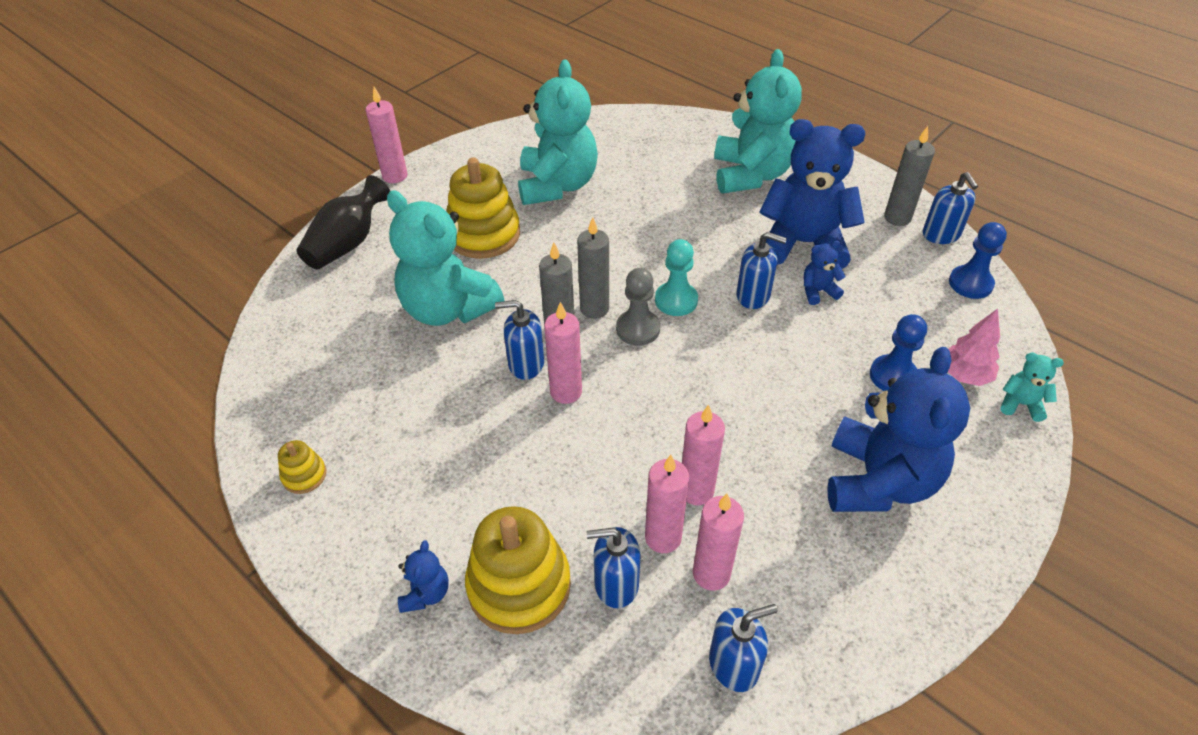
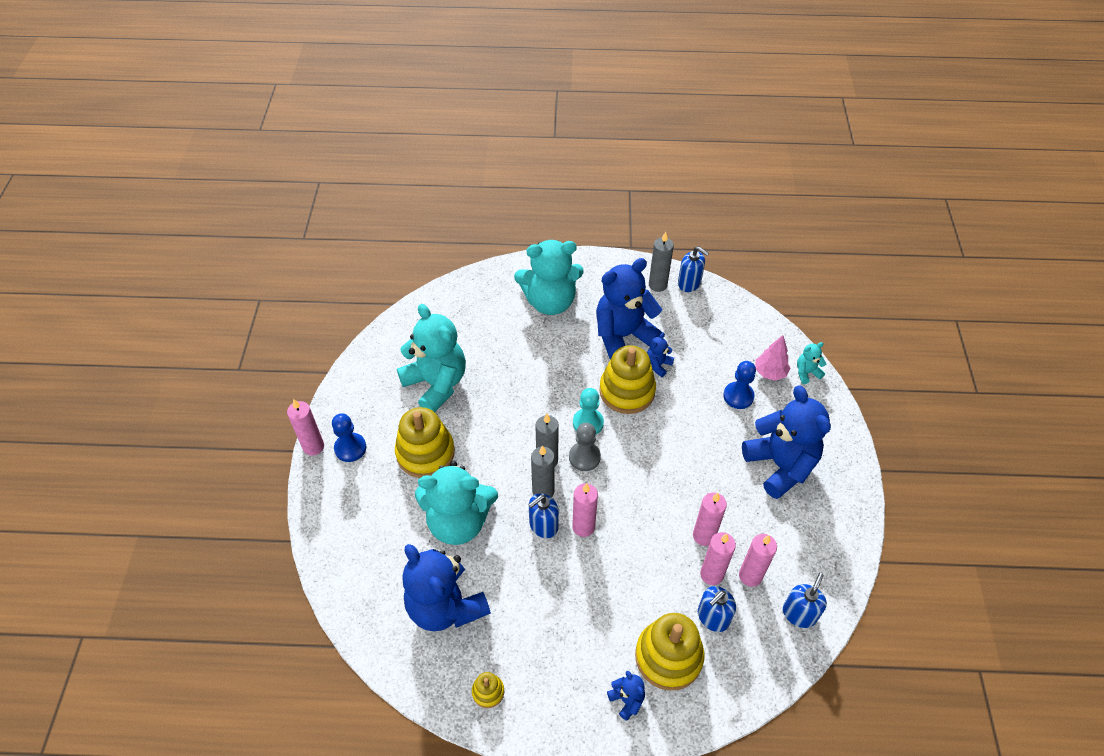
camera: 40 degrees left, 5 degrees up
(348, 243) = (338, 521): black vase -> none
(355, 372) = (446, 606): none -> blue teddy bear
(751, 174) = (550, 301): turquoise teddy bear -> turquoise teddy bear turned 120 degrees clockwise
(753, 296) = (627, 391): blue soap dispenser -> yellow stacking toy
(970, 283) = (728, 309): blue pawn -> blue pawn (350, 448)

